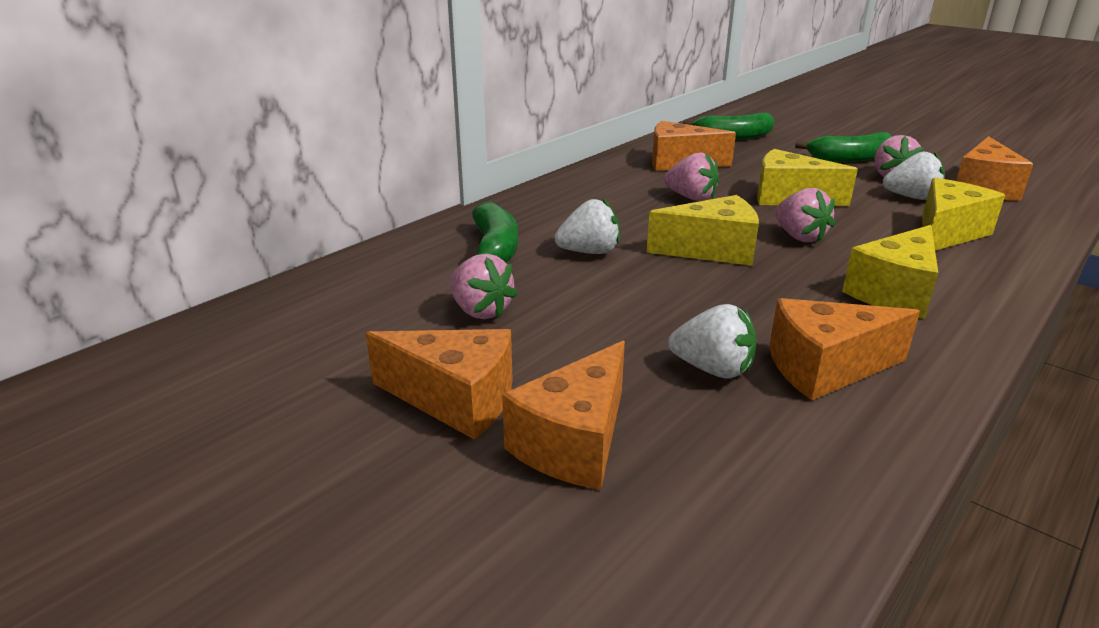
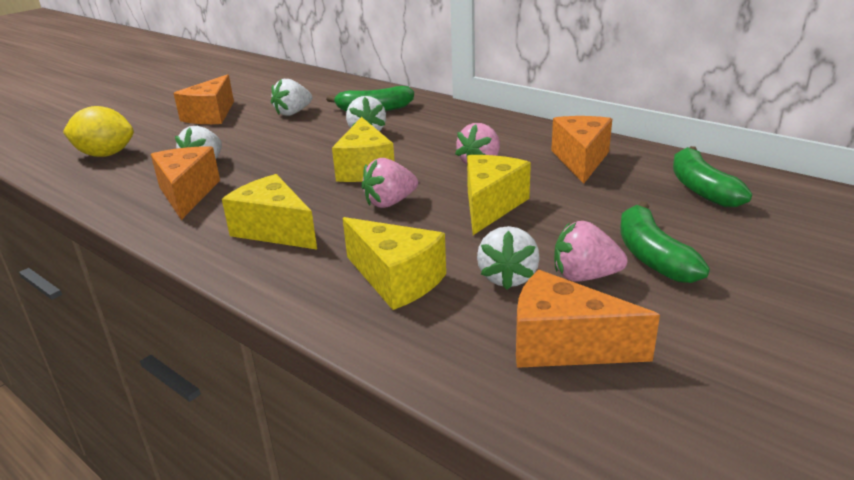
camera: 90 degrees right, 0 degrees up
(480, 311) = (293, 113): pink strawberry -> white strawberry
(574, 442) = (164, 137): orange cheese -> none
(672, 512) = (105, 154): none -> yellow lemon

